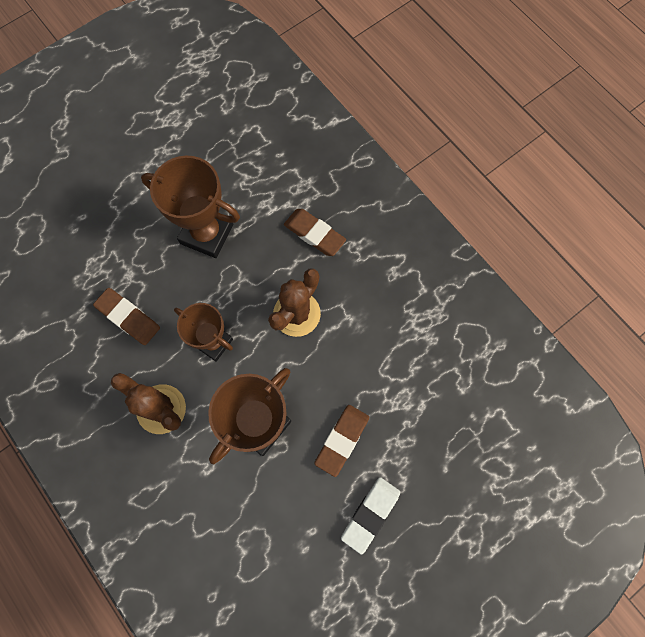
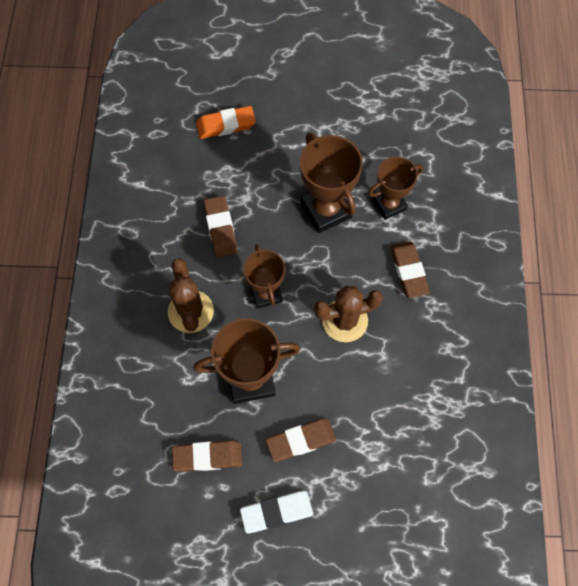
camera: 40 degrees right, 5 degrees down
(58, 225) = (226, 125): none -> orange eraser
(255, 191) = (389, 204): none -> brown trophy
(277, 519) = (207, 457): none -> brown eraser

